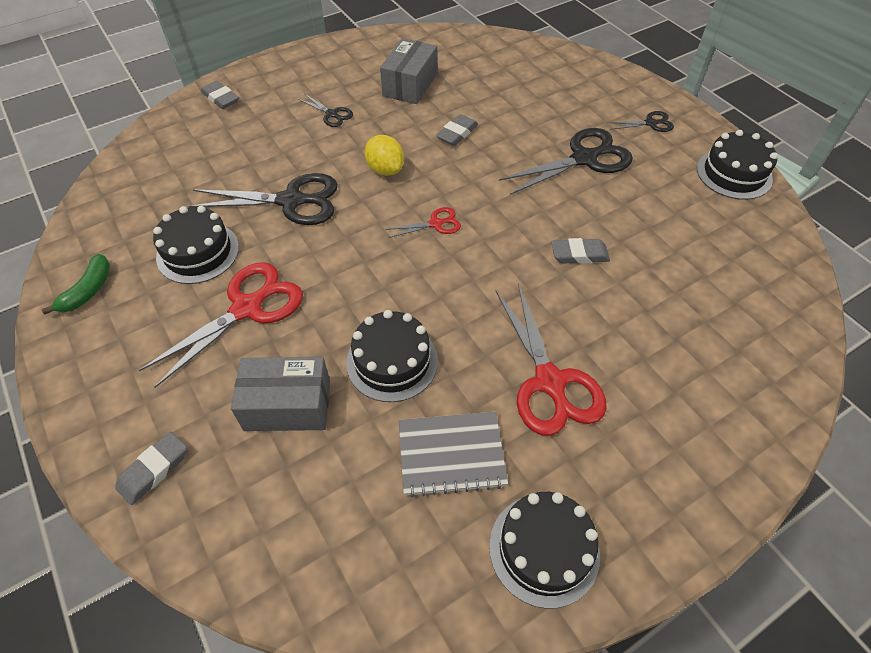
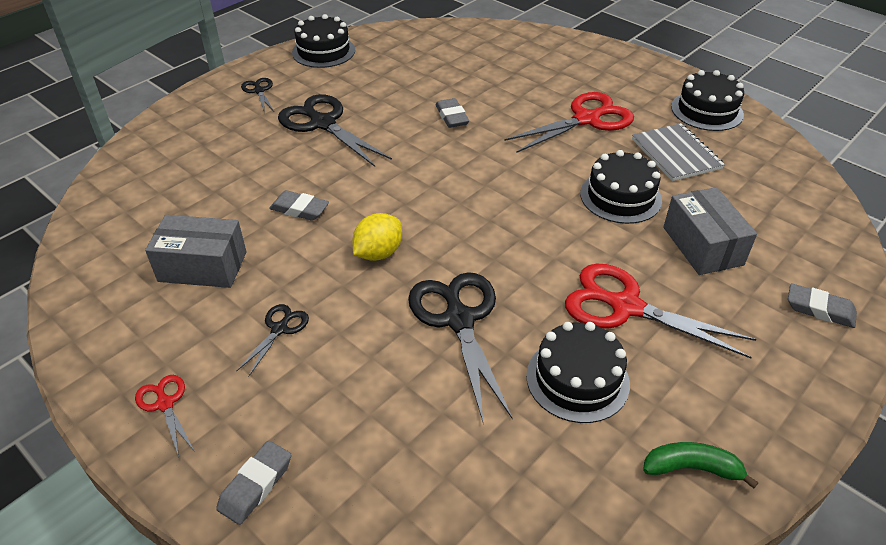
camera: 105 degrees left, 10 degrees down
(436, 224) = (449, 200): red scissors -> red scissors (165, 403)

